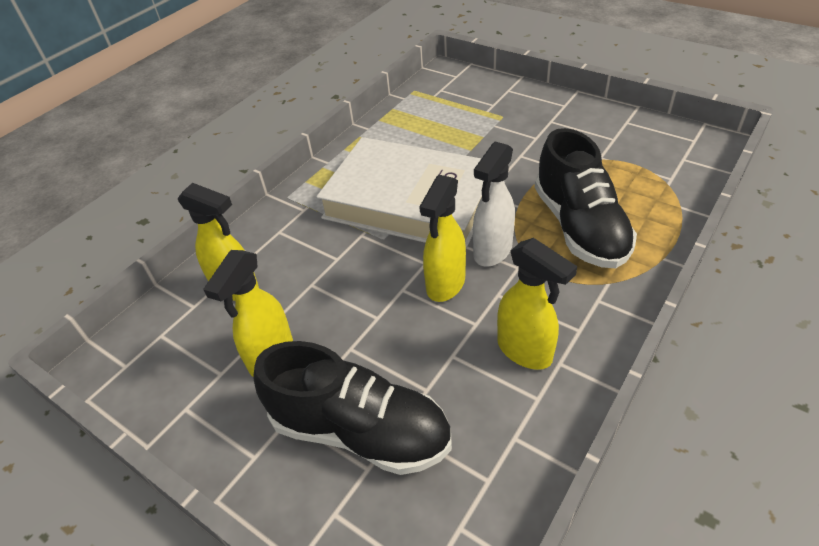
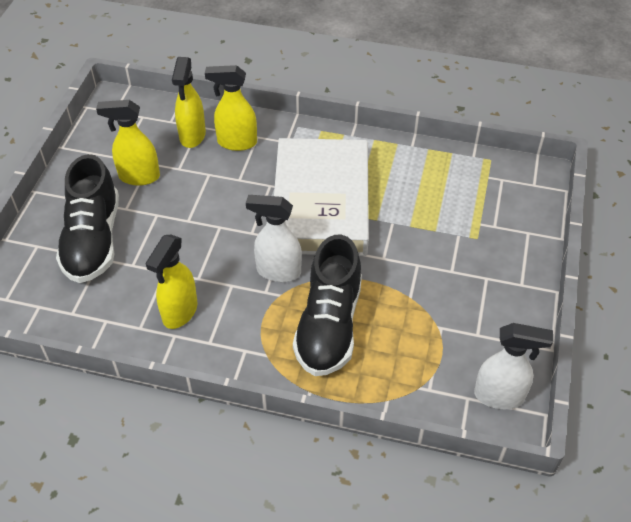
camera: 65 degrees right, 5 degrees up
(445, 284) = (232, 250): yellow spray bottle -> yellow spray bottle (236, 142)
(579, 227) = (329, 325): black shoe -> black shoe turned 45 degrees counterclockwise
(684, 141) = (499, 396): none -> white spray bottle

